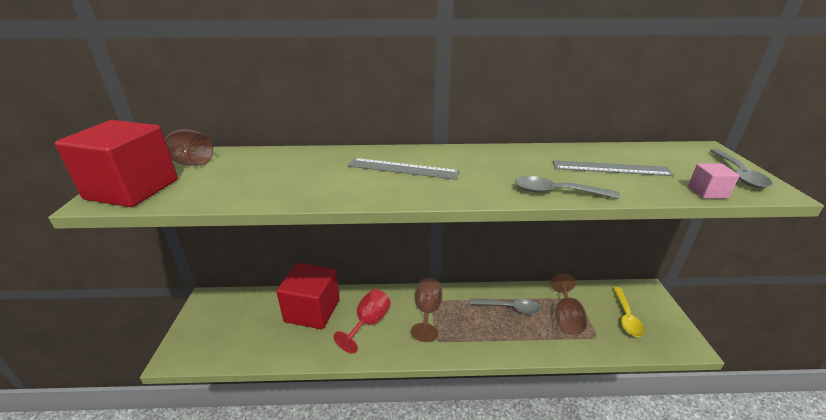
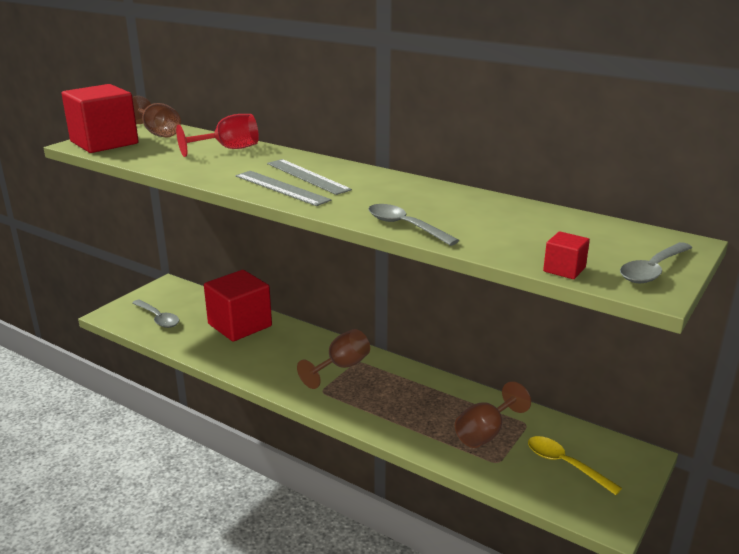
camera: 35 degrees right, 5 degrees down
(368, 323) = (276, 353): red goblet -> red goblet (228, 149)
(509, 308) = (432, 399): grey spoon -> grey spoon (158, 318)
(611, 168) = (508, 226): grey ruler -> grey ruler (281, 188)
(626, 317) = (565, 464): yellow spoon -> yellow spoon turned 90 degrees clockwise
(707, 192) = (564, 269): pink cube -> red cube

